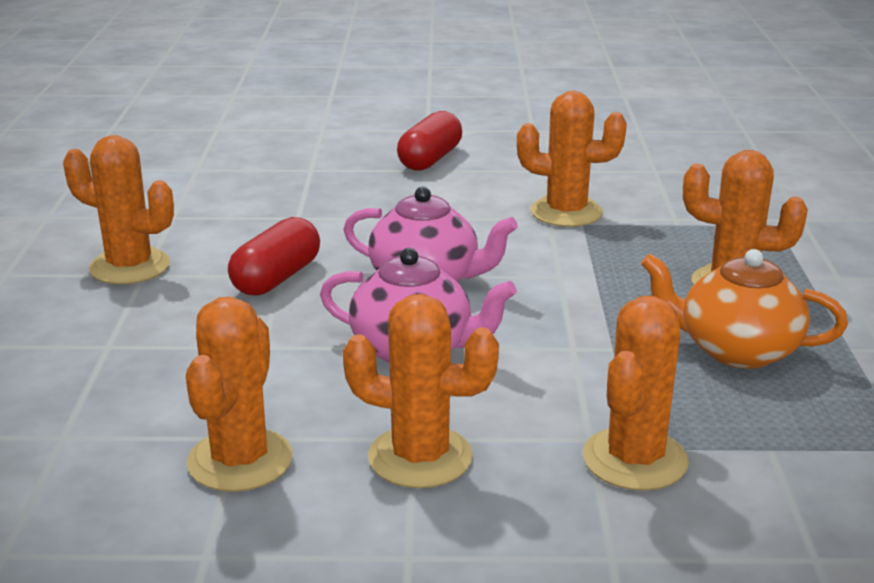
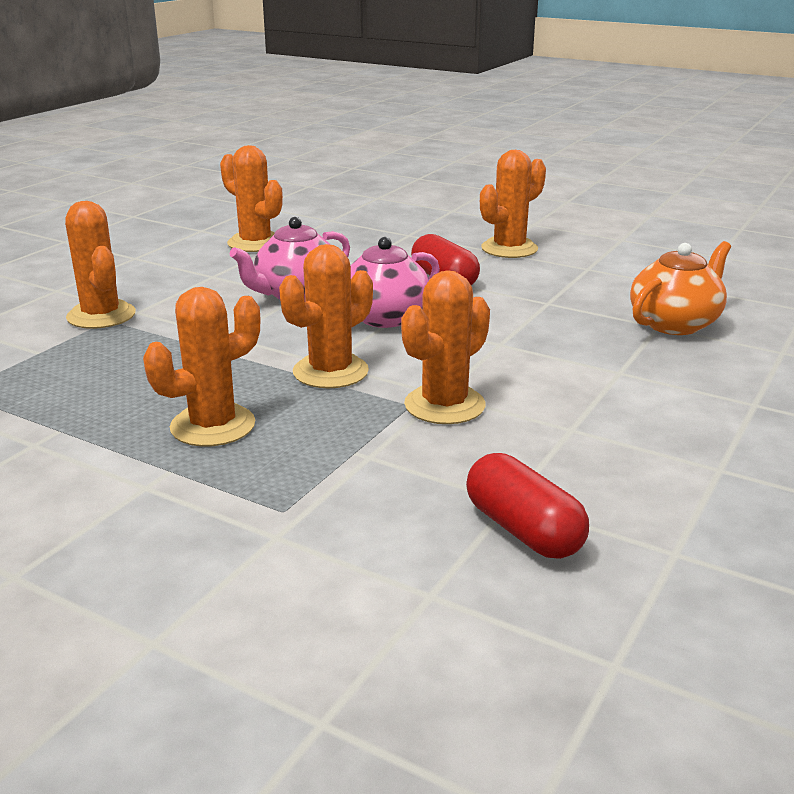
camera: 120 degrees right, 0 degrees up
(420, 457) = (194, 273): orange cactus -> orange cactus (330, 372)
(430, 159) = (647, 380): red capsule -> red capsule (523, 530)
(736, 350) = (134, 385): orange teapot -> orange teapot (675, 323)

